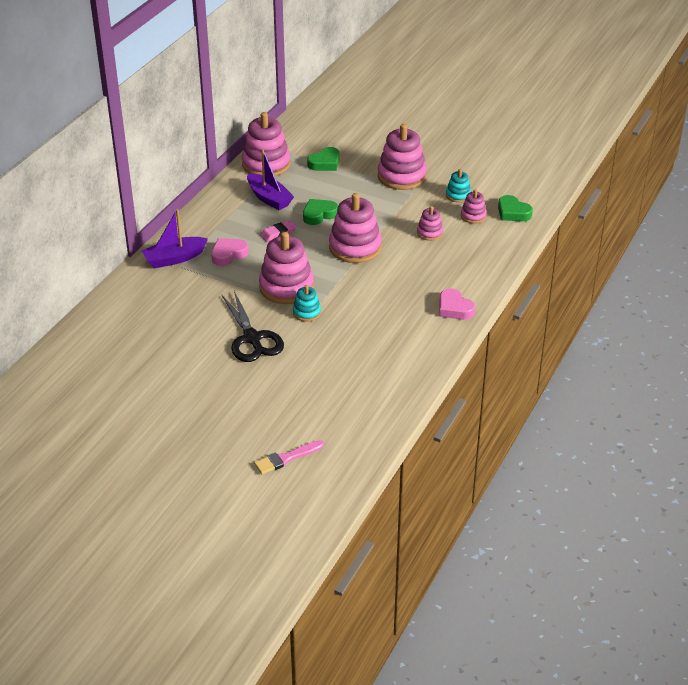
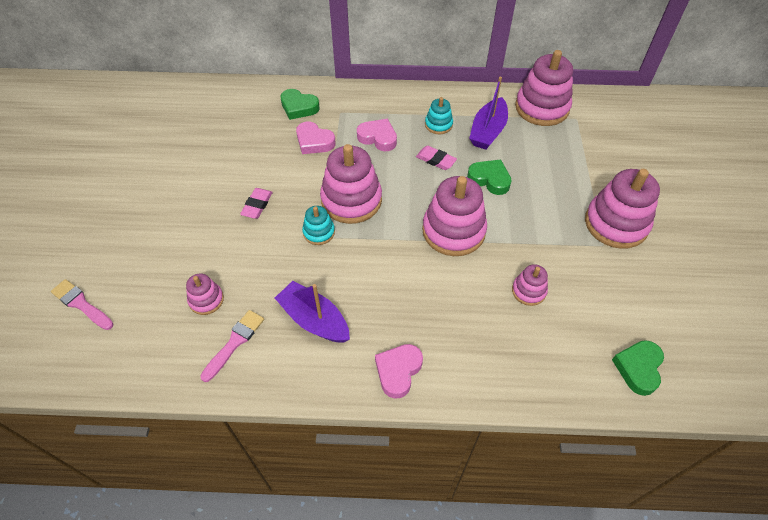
camera: 65 degrees right, 15 degrees up
(174, 258) = (349, 105): purple boat -> purple boat (314, 320)
(203, 289) = (314, 142): none -> pink heart
(252, 338) = (257, 205): black scissors -> pink eraser
(325, 163) = (583, 150): green heart -> green heart (299, 107)
(381, 379) = (234, 342): none -> pink brush
(458, 195) = (625, 293): turquoise stacking toy -> turquoise stacking toy (438, 125)
(473, 216) = (596, 325): pink stacking toy -> pink stacking toy (206, 300)

